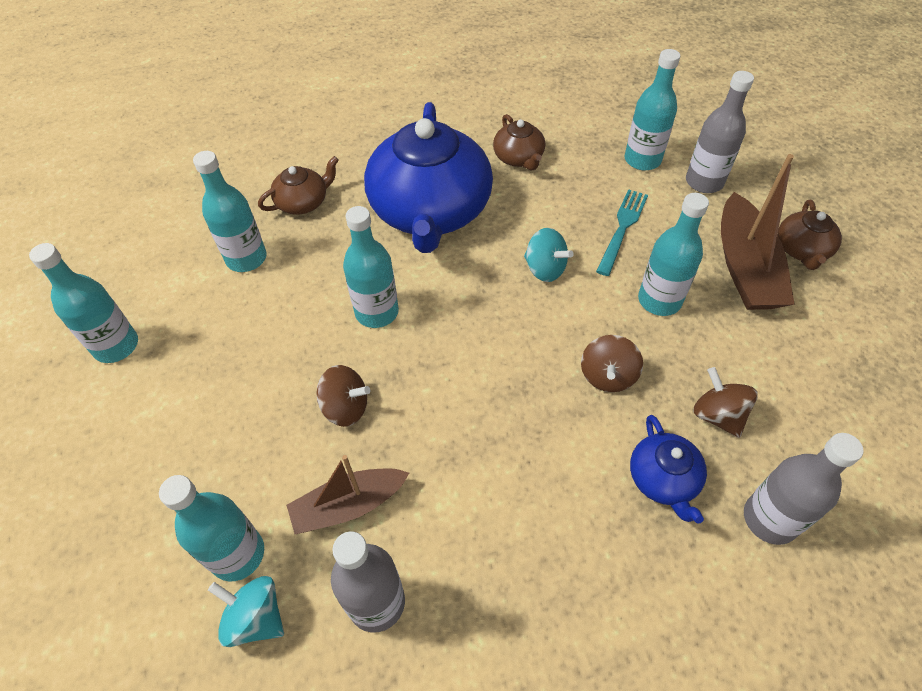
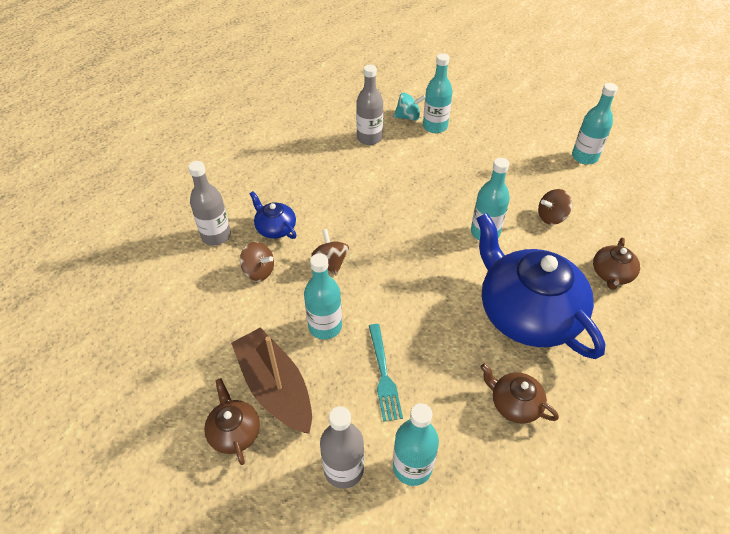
camera: 145 degrees right, 5 degrees down
(246, 258) = (590, 223): turquoise bottle -> none
(345, 408) = (449, 185): brown spinning top -> brown spinning top (551, 217)
(349, 505) = (409, 156): brown boat -> none
(545, 269) = (413, 310): turquoise spinning top -> none

